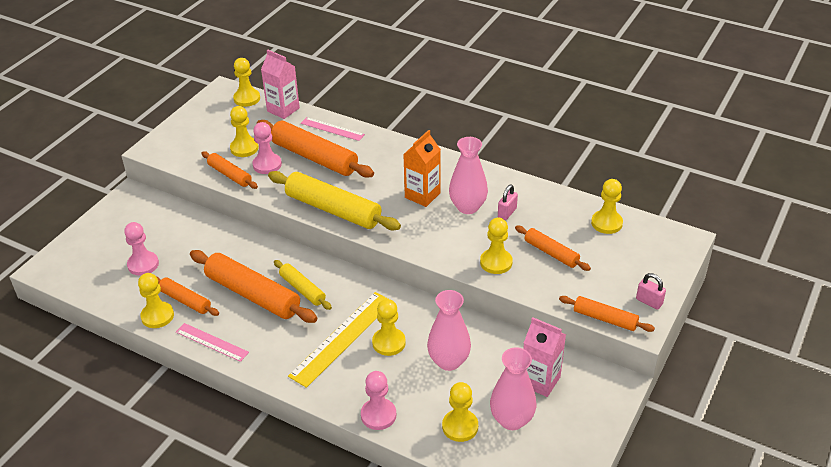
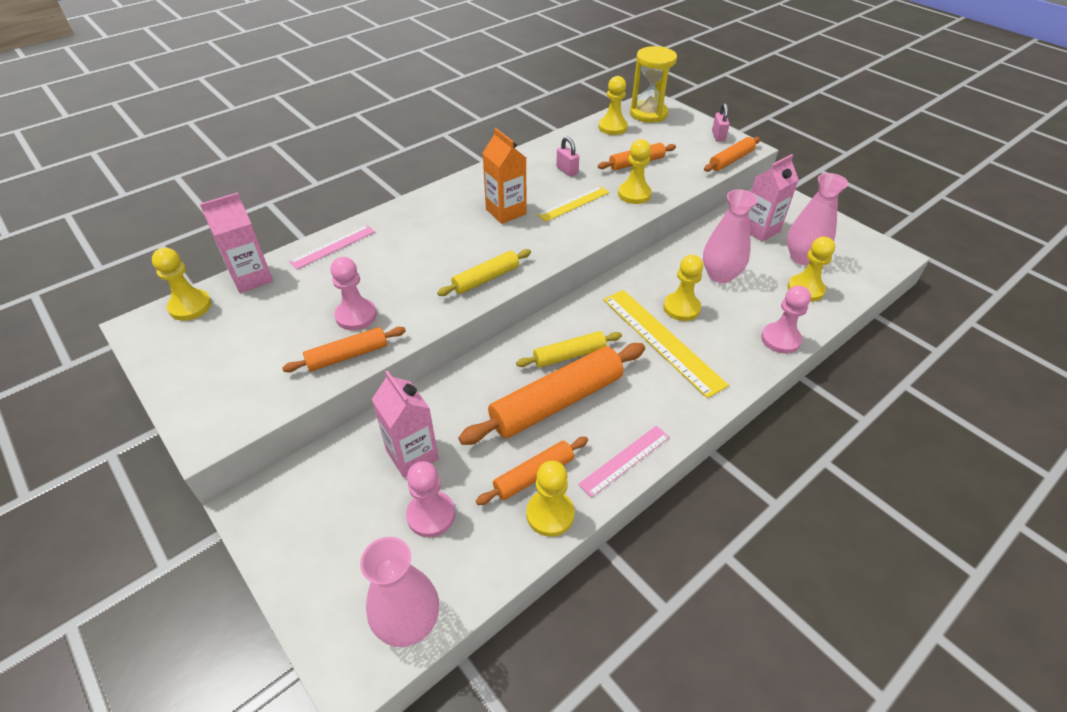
camera: 70 degrees left, 5 degrees up
(184, 242) = (412, 455): none -> pink carton
(244, 148) = (301, 330): yellow pawn -> none
(314, 157) = (376, 272): orange rolling pin -> none
(333, 209) = (486, 279): yellow rolling pin -> yellow rolling pin, size x0.55
(457, 229) = (574, 203): none -> yellow ruler
(468, 207) = (543, 189): pink vase -> pink vase (408, 622)
(649, 302) = (718, 136): pink padlock -> pink padlock turned 60 degrees counterclockwise
(655, 242) = (648, 114): none -> yellow hourglass

